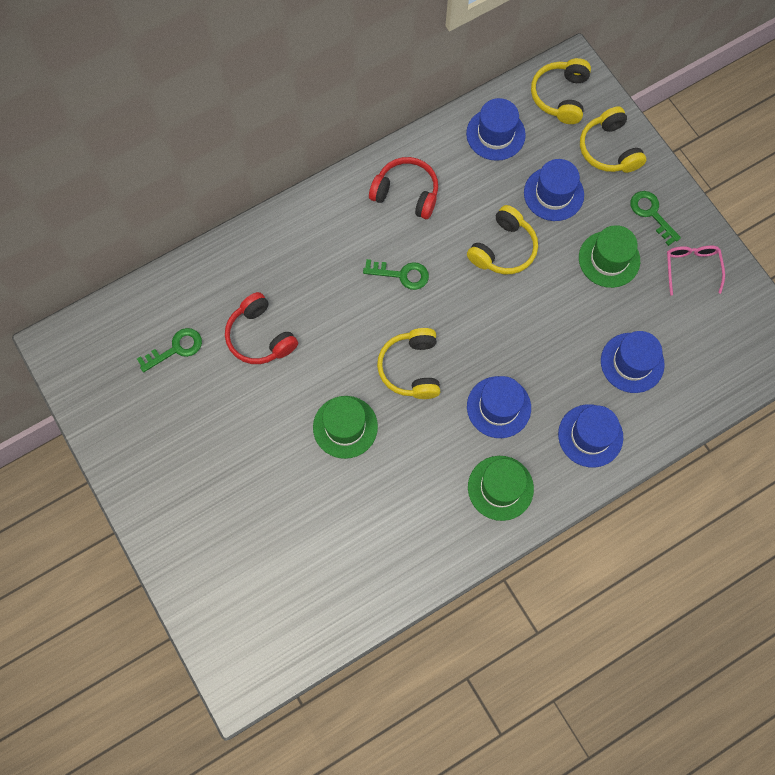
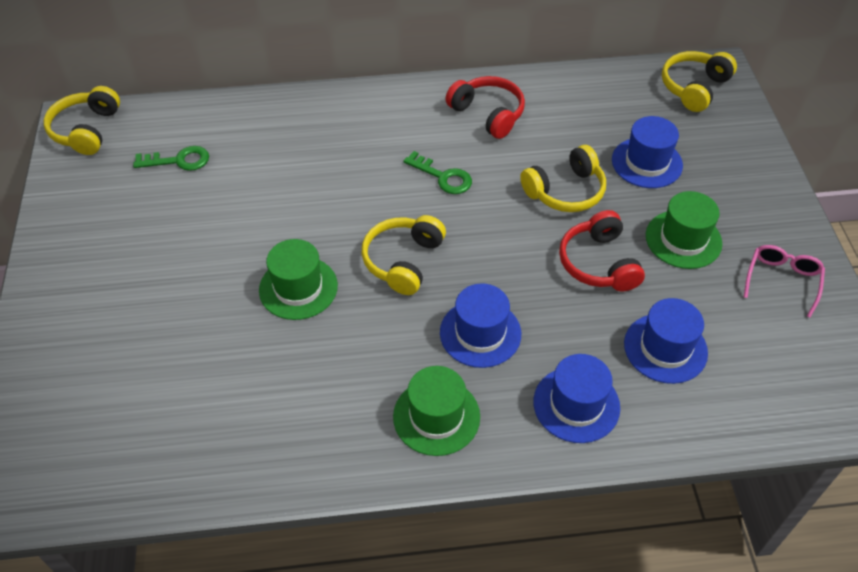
camera: 25 degrees right, 20 degrees down
(260, 336) = (266, 179): red headphones -> red headphones (598, 263)
(495, 134) = (608, 96): blue hat -> none
(609, 149) = (728, 145): yellow headphones -> yellow headphones (86, 130)
(651, 214) = (753, 215): green key -> none

